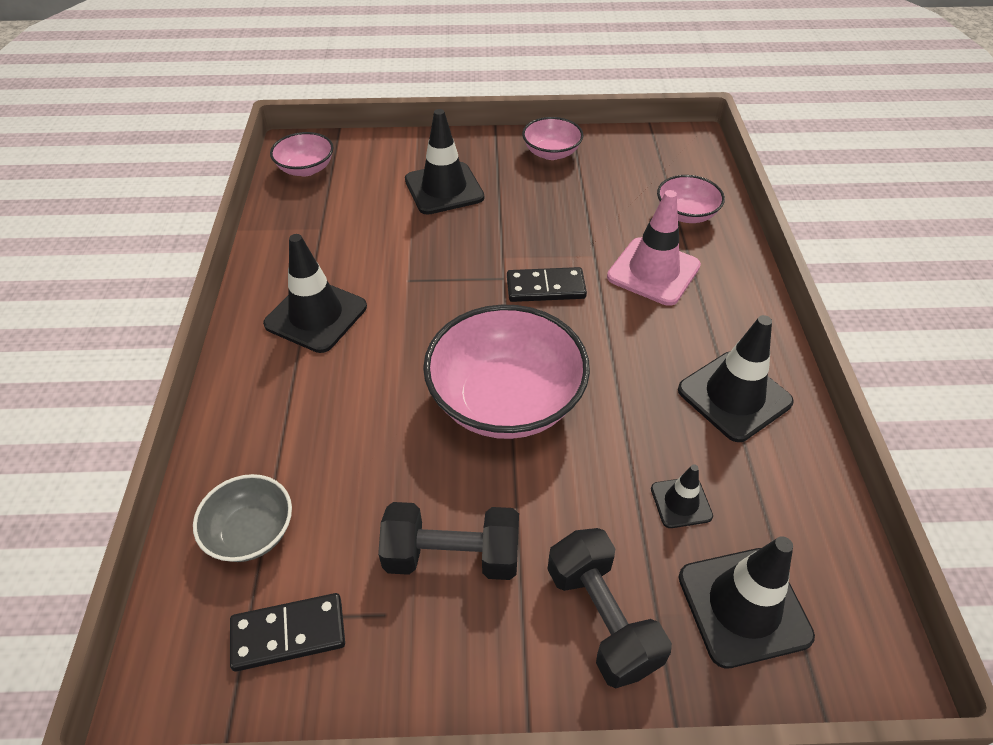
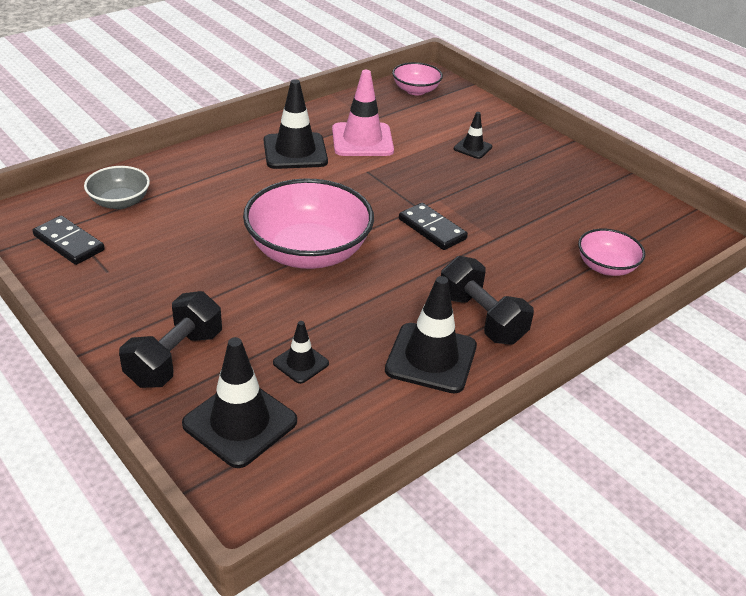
camera: 50 degrees right, 10 degrees down
(444, 189) = (472, 148): black traffic cone -> black traffic cone, size x0.53
(452, 556) = (167, 279): black dumbbell -> black dumbbell (481, 318)
(551, 153) = (581, 176): pink bowl -> none
(653, 271) = (515, 273): pink traffic cone -> pink traffic cone (362, 140)

